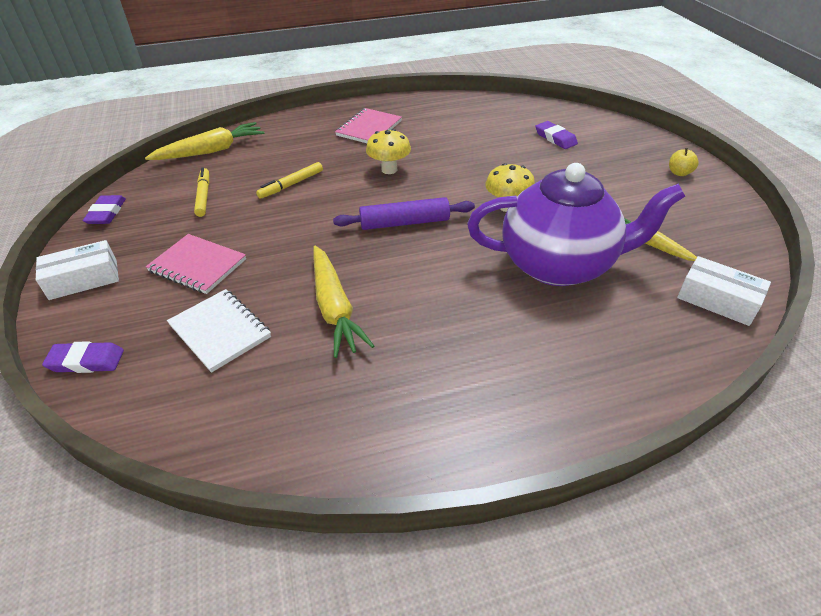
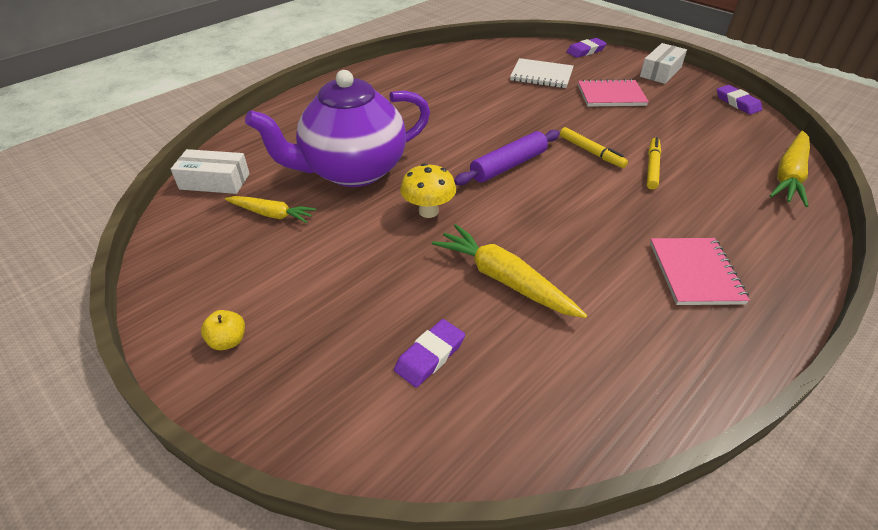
camera: 150 degrees right, 0 degrees up
(203, 196) = (701, 135): yellow marker -> yellow marker (591, 152)
(334, 308) = (492, 101): yellow carrot -> yellow carrot (504, 279)
(389, 170) = (588, 215): yellow mushroom -> none
(555, 138) = (430, 356): purple eraser -> purple eraser turned 75 degrees counterclockwise

